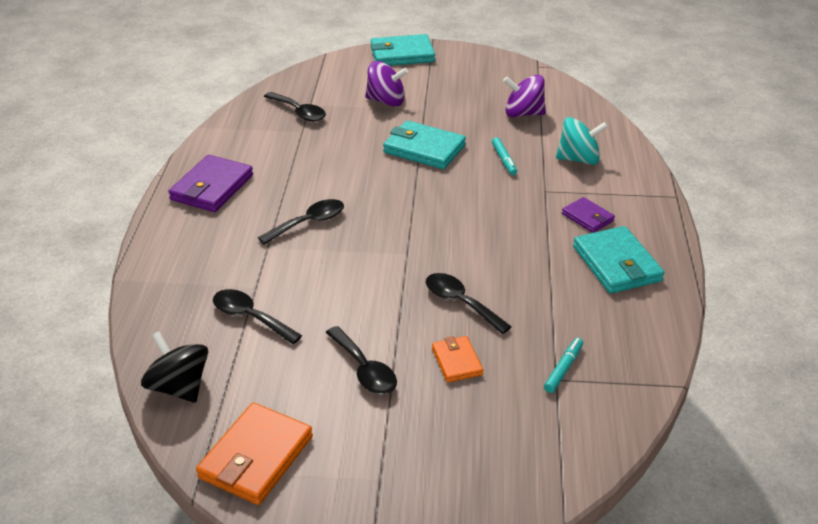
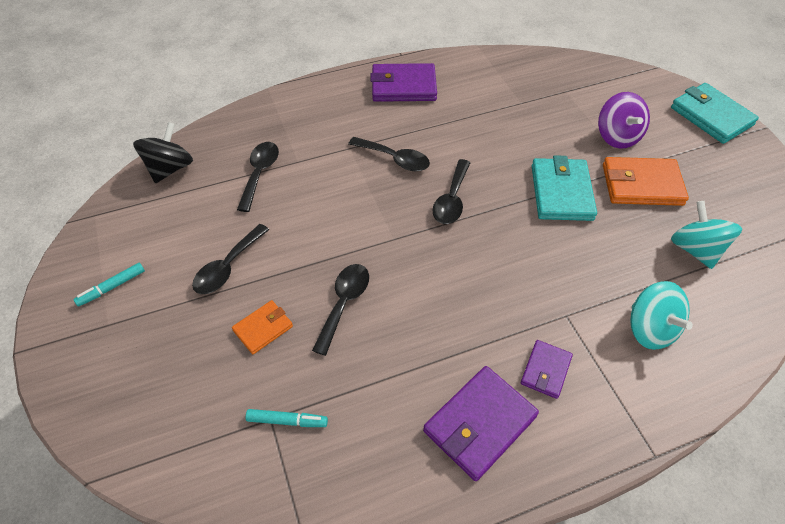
camera: 65 degrees right, 15 degrees up
(256, 457) = (113, 239): orange wallet -> orange wallet (641, 185)
(299, 112) = (547, 89): black spoon -> black spoon (451, 200)
(504, 160) = (593, 261): turquoise marker -> turquoise marker (112, 287)
(523, 114) = (695, 249): purple spinning top -> turquoise spinning top
(616, 264) = (479, 424): turquoise wallet -> purple wallet

